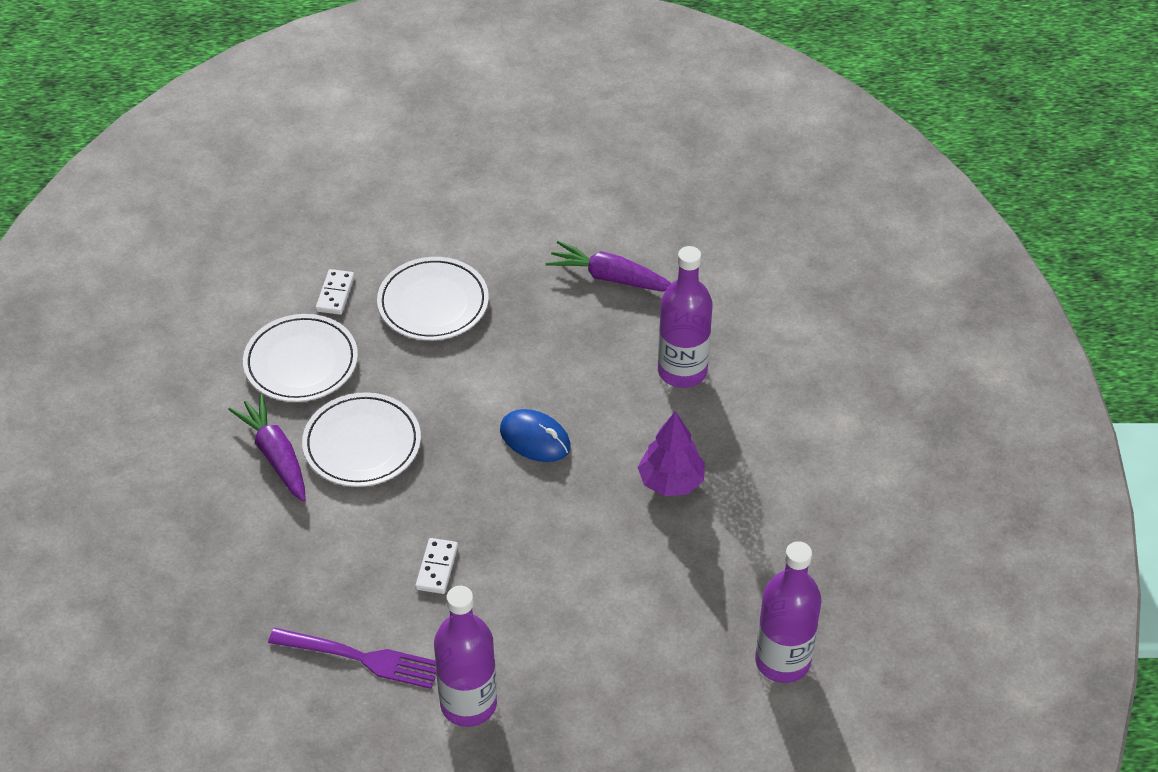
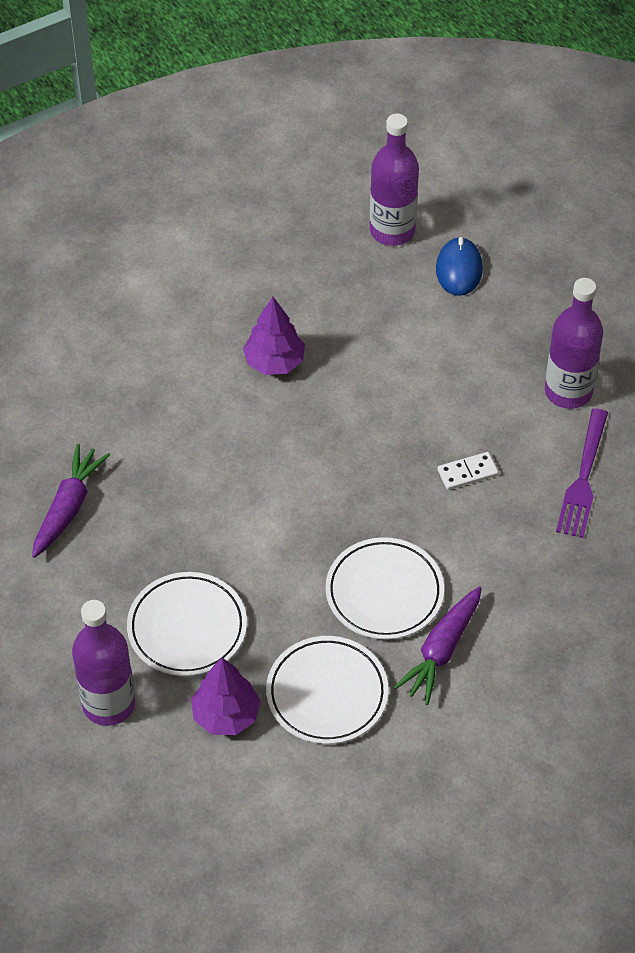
camera: 120 degrees left, 5 degrees up
(335, 294) = (226, 715): white domino -> purple tree
(360, 658) = (583, 478): purple fork -> purple fork turned 150 degrees counterclockwise
(535, 439) = (293, 472): blue mouse -> blue mouse (459, 269)
(609, 277) = (68, 507): purple carrot -> purple carrot turned 150 degrees counterclockwise
(682, 371) = (149, 405): purple bottle -> purple bottle (108, 704)

